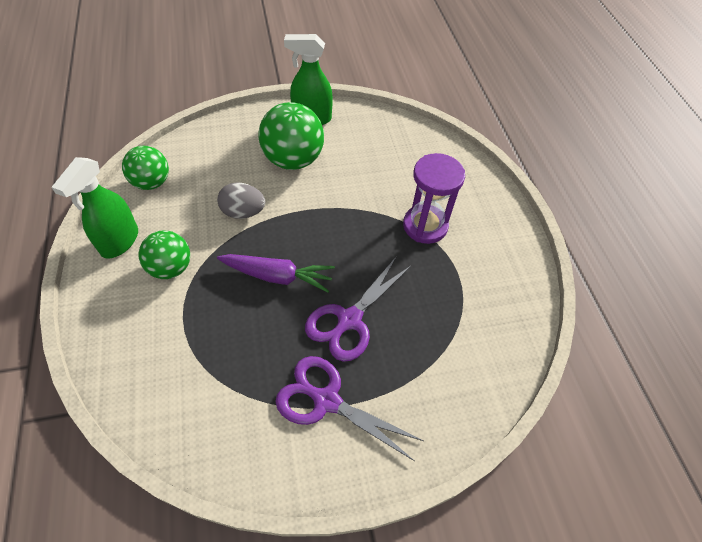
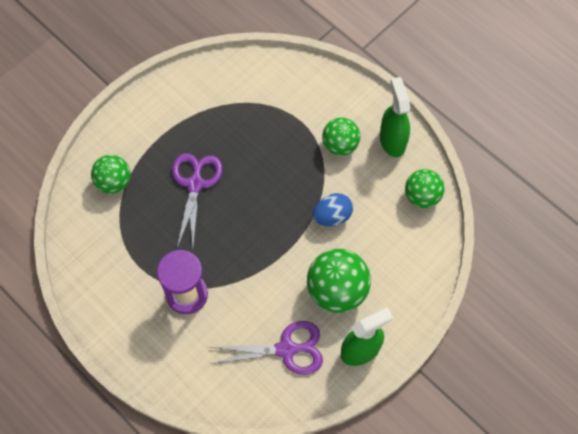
camera: 150 degrees right, 10 degrees up
(243, 212) = (332, 216): grey egg -> blue egg
(277, 276) = (265, 184): purple carrot -> none
(326, 400) = (176, 129): purple scissors -> purple scissors (287, 349)
(440, 379) = (114, 182): none -> green ball

